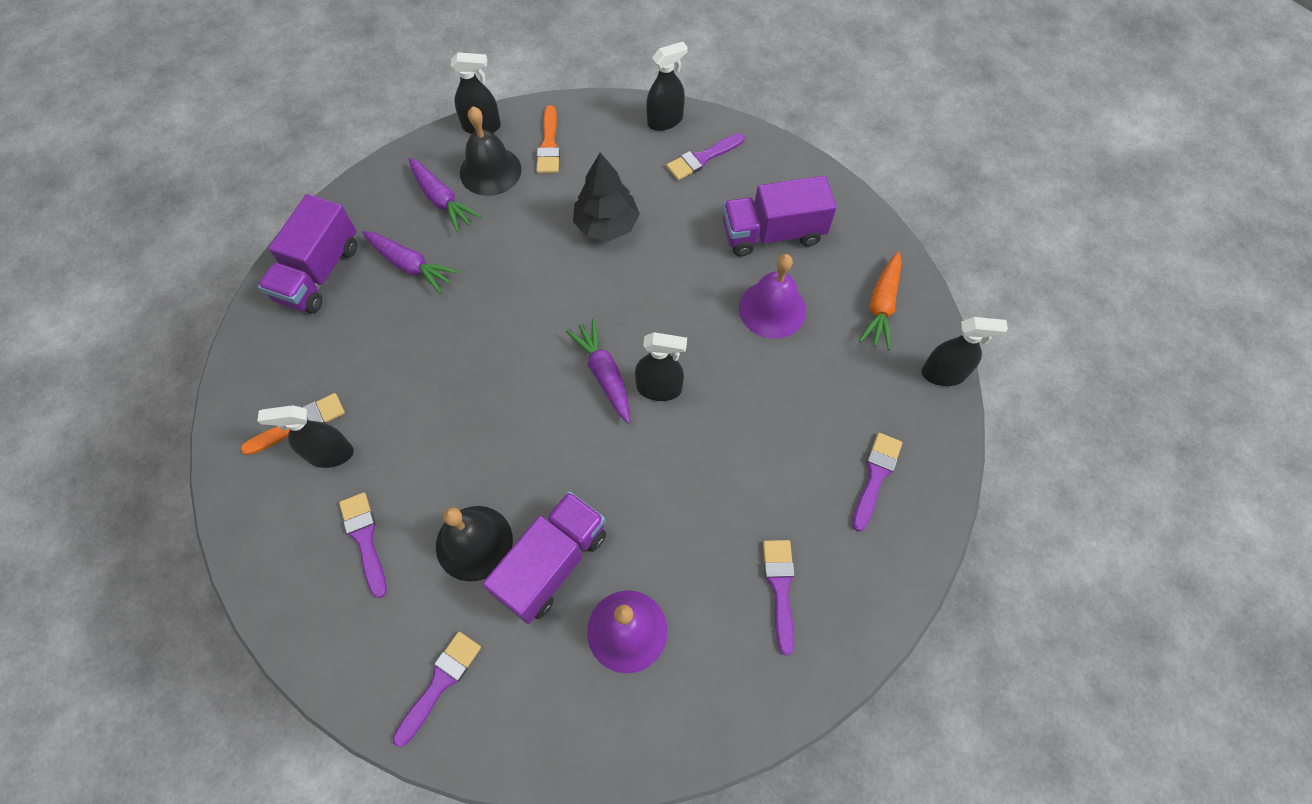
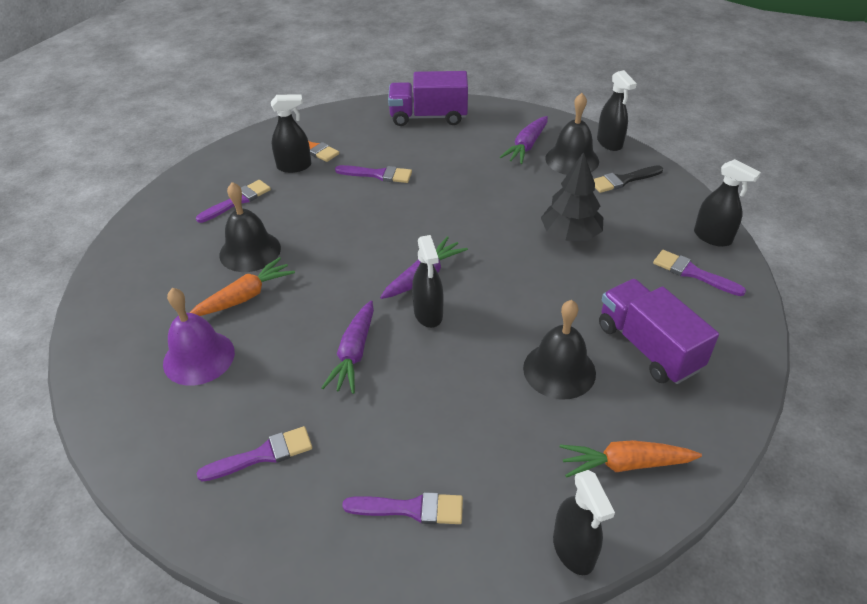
camera: 70 degrees right, 20 degrees down
(330, 454) = (294, 166): black spray bottle -> black spray bottle turned 105 degrees clockwise
(410, 266) = (460, 151): purple carrot -> purple carrot (354, 353)
(440, 683) = (140, 268): purple brush -> purple brush (378, 174)
(549, 145) = (623, 180): orange brush -> black brush
(552, 563) = (245, 297): purple truck -> orange carrot
(772, 309) = (559, 370): purple bell -> black bell

